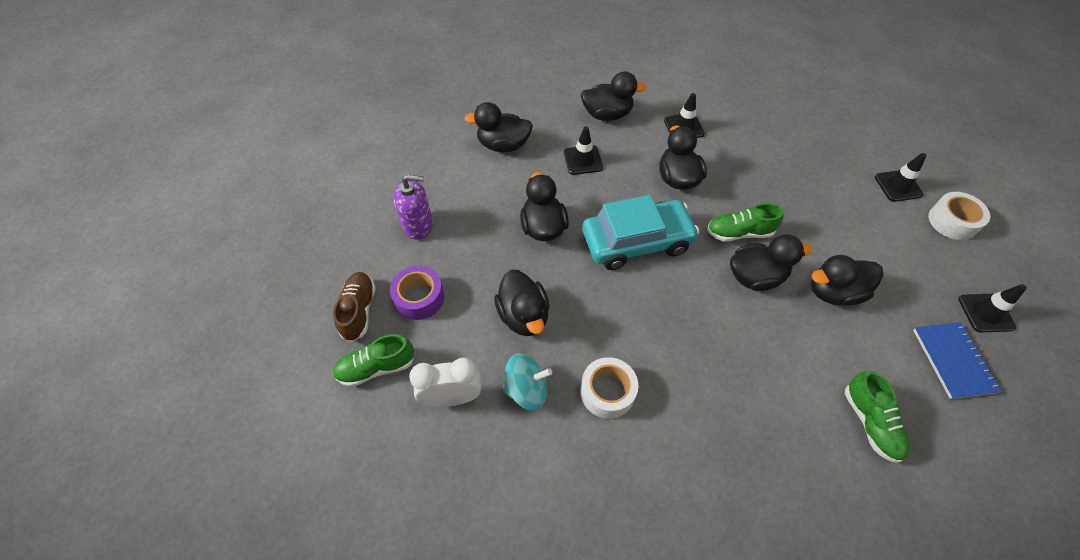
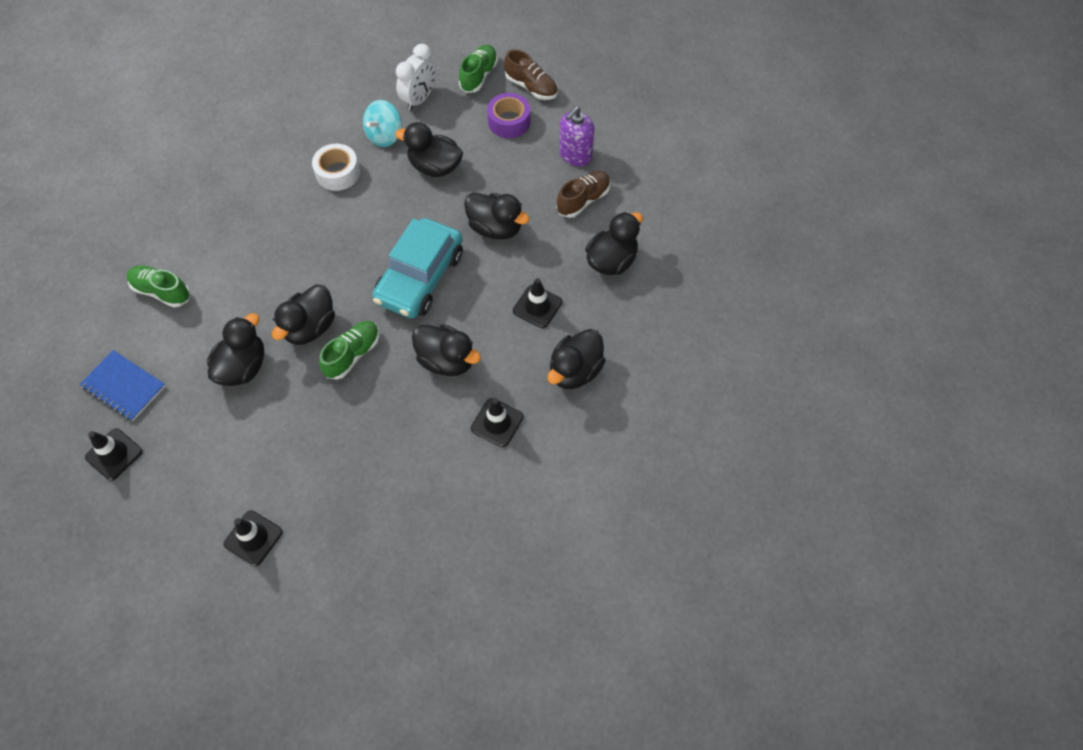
camera: 130 degrees right, 5 degrees up
(463, 192) = (583, 200): none -> brown shoe
(952, 221) = (181, 537): white tape -> none

